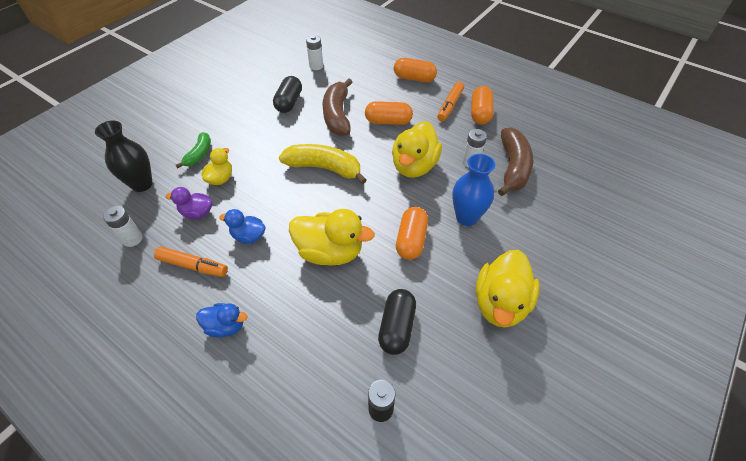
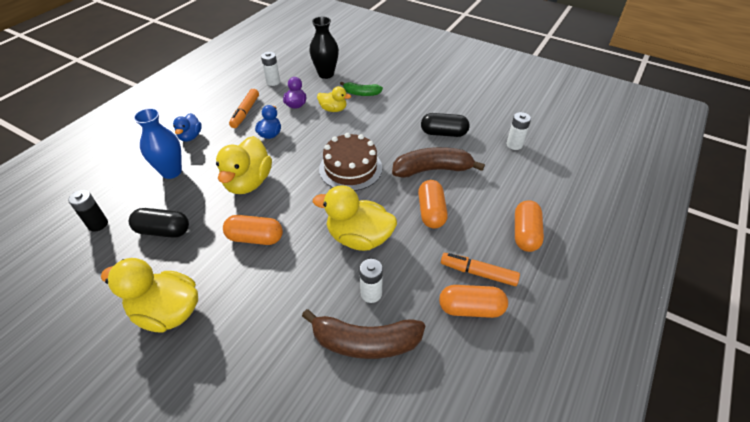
camera: 85 degrees right, 5 degrees down
(324, 168) = (350, 168): yellow banana -> brown cake
(466, 217) = (282, 286): blue vase -> blue vase (171, 172)

